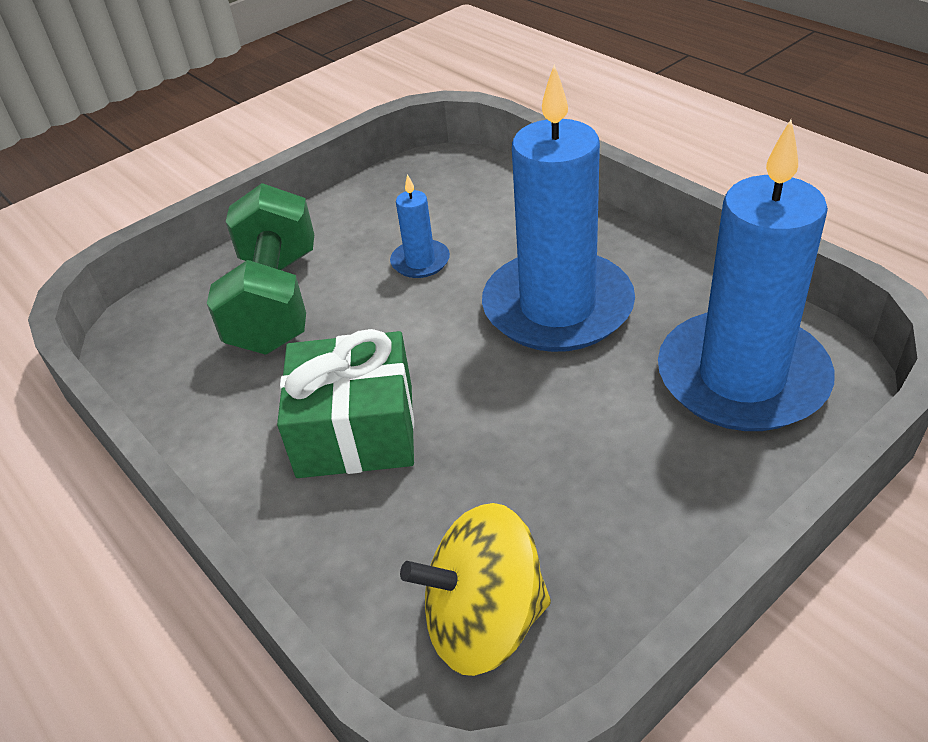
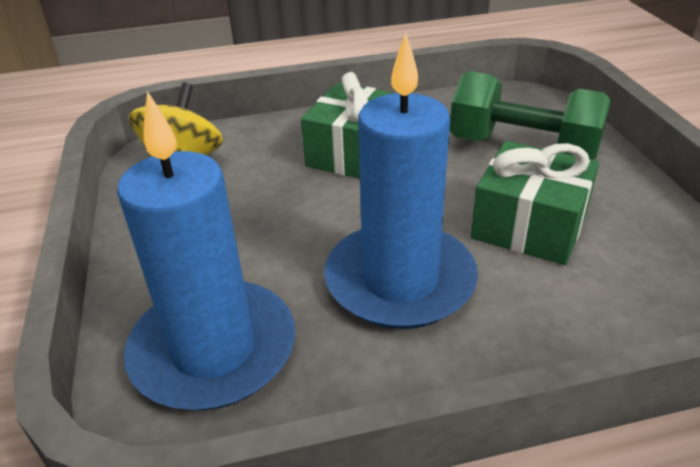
camera: 115 degrees right, 5 degrees down
(420, 262) = (529, 226): blue candle -> green gift

